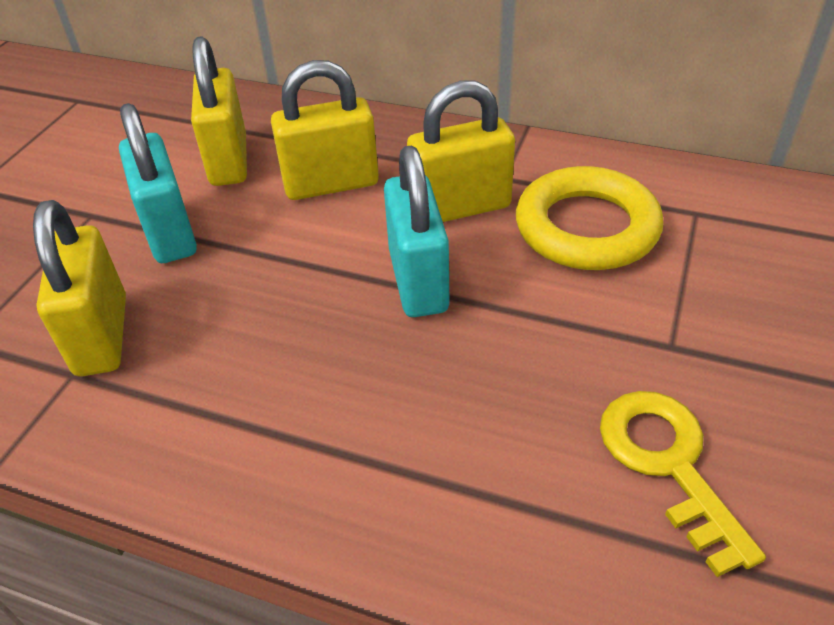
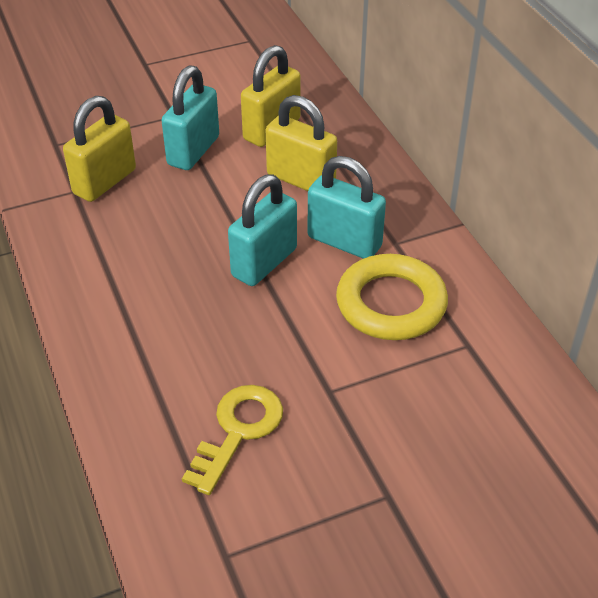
camera: 45 degrees right, 0 degrees up
(460, 207) = (344, 242): yellow padlock -> turquoise padlock

